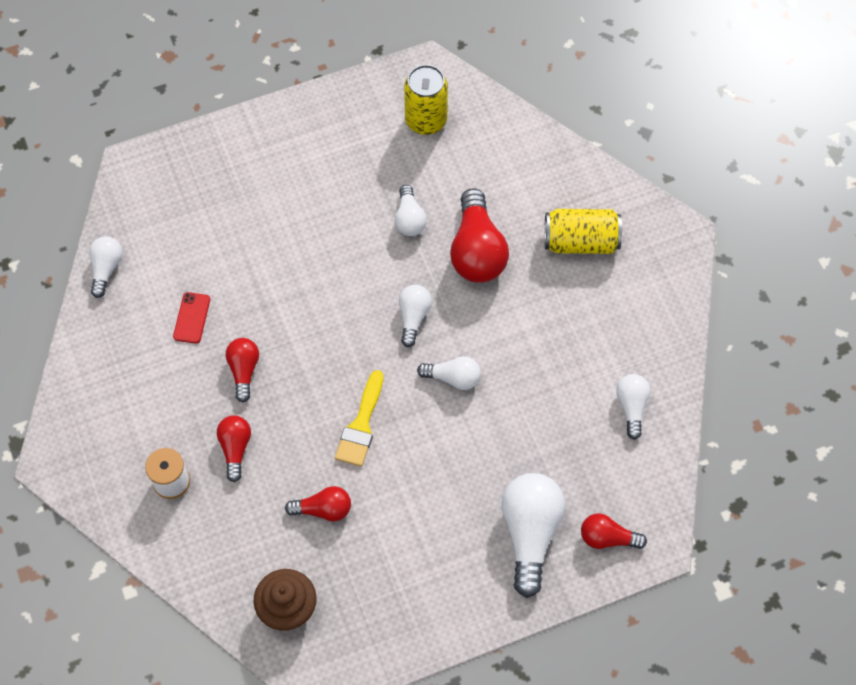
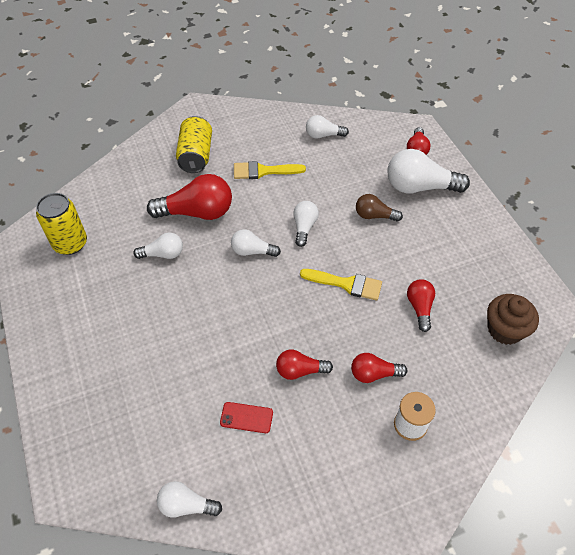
camera: 90 degrees left, 10 degrees down
(474, 467) = (374, 216): none -> brown light bulb
(554, 327) = (263, 171): none -> yellow brush

